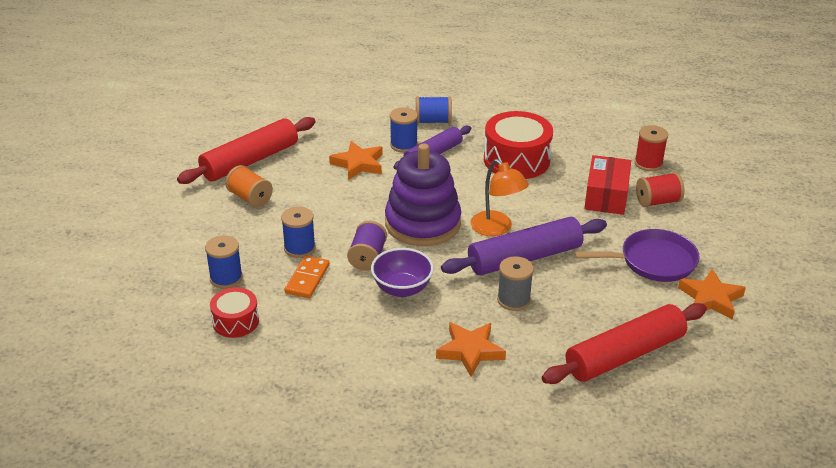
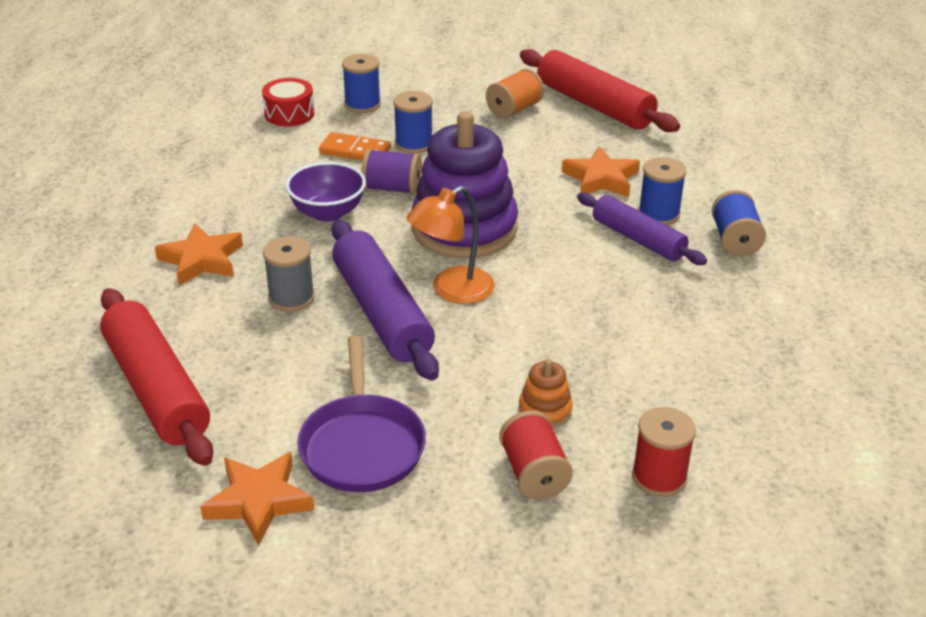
camera: 90 degrees right, 0 degrees up
(516, 160) = (639, 318): red drum -> none
(606, 196) = (545, 410): red box -> orange stacking toy

